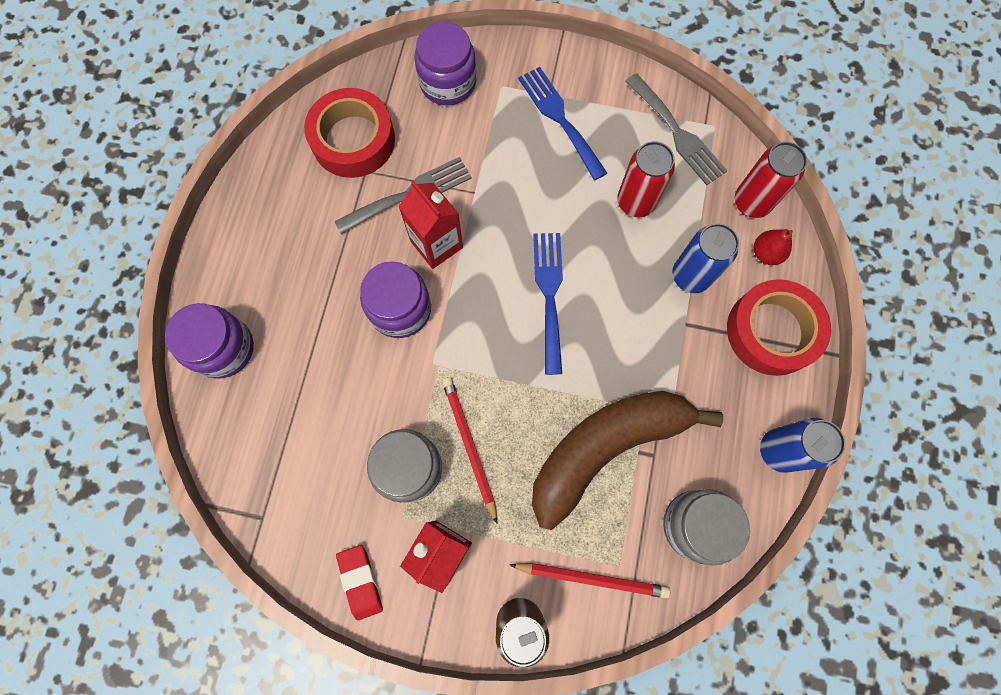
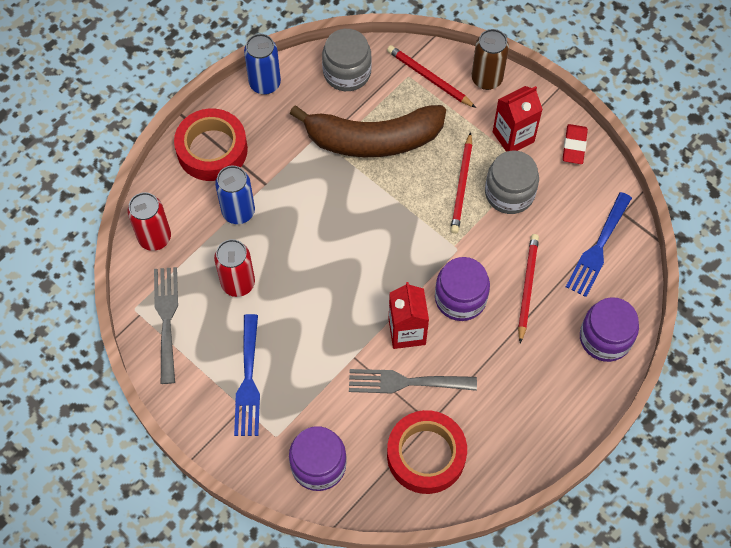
camera: 150 degrees left, 10 degrees down
(334, 360) = (527, 287): none -> red pencil
(549, 294) = (346, 252): blue fork -> blue fork (598, 248)
(766, 253) = (174, 199): red pear -> none

